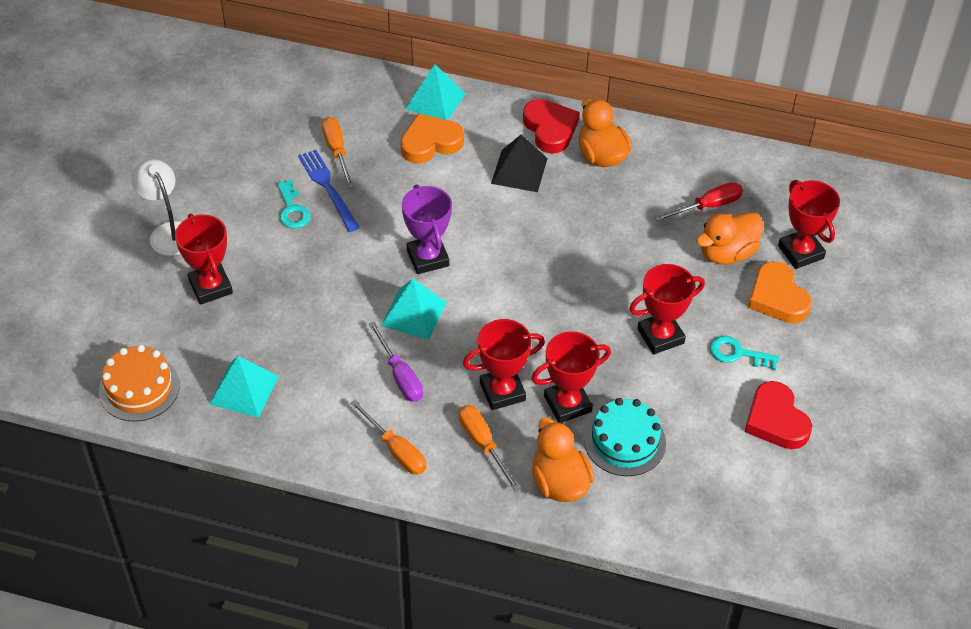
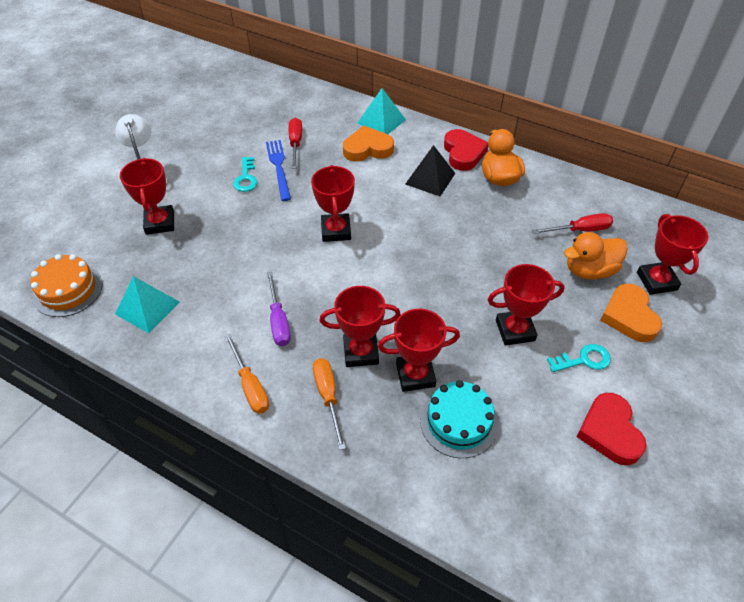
camera: 15 degrees right, 0 degrees up
(337, 151) = (295, 143): orange screwdriver -> red screwdriver
(414, 314) = (309, 272): turquoise pyramid -> none
(428, 258) = (336, 231): purple trophy -> red trophy
(559, 482) = (386, 449): orange duck -> none
(738, 353) = (583, 360): turquoise key -> turquoise key turned 135 degrees clockwise

